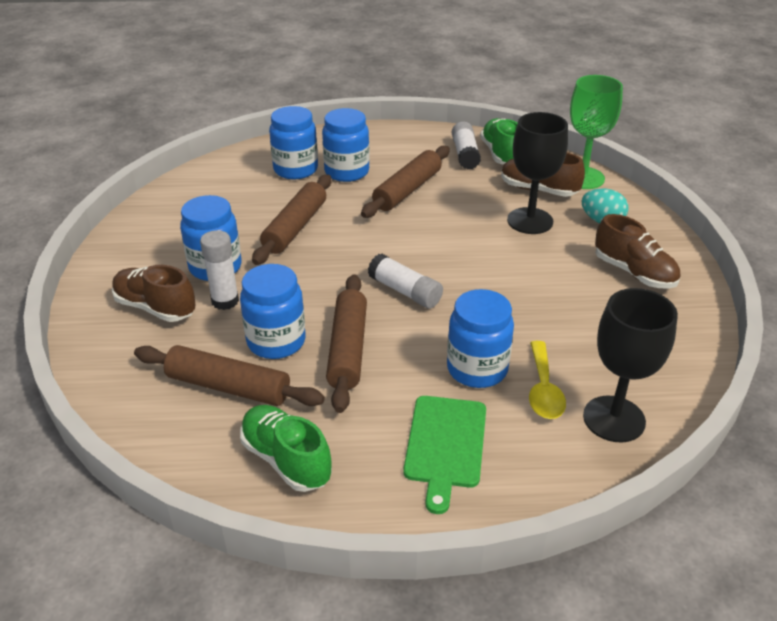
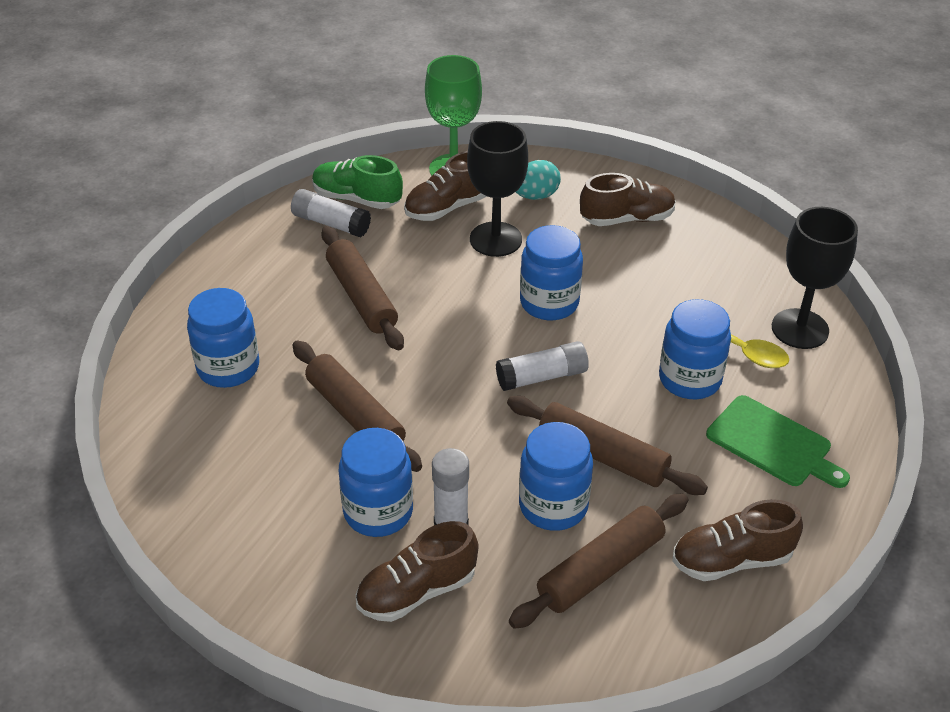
camera: 60 degrees left, 5 degrees up
(286, 460) = (731, 560): green shoe -> brown shoe
(346, 172) = (276, 327): blue jar -> blue jar (549, 303)

